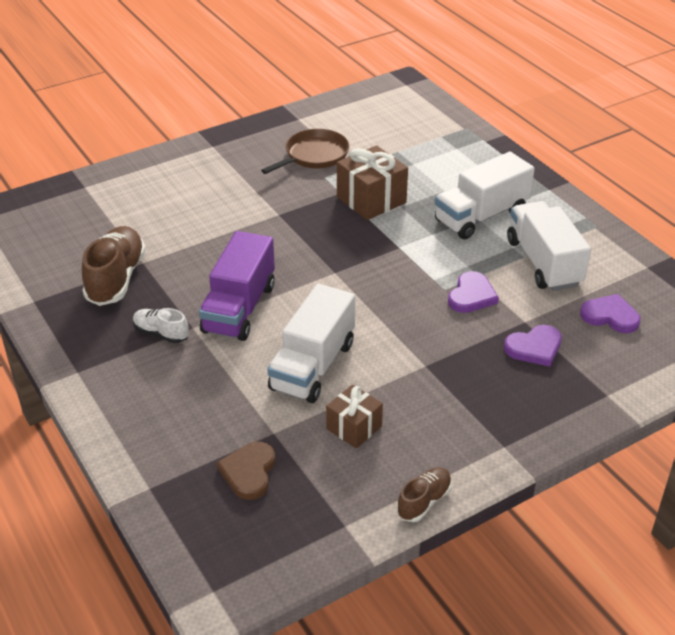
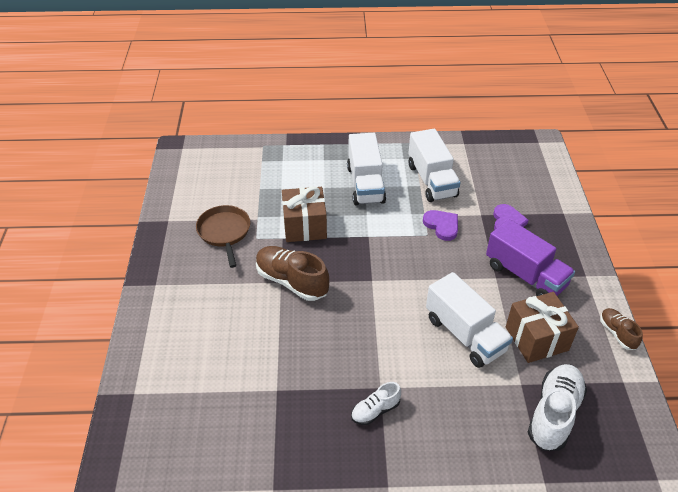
camera: 60 degrees left, 5 degrees up
(116, 279) = (285, 416): brown shoe -> brown shoe (292, 281)
(239, 308) = (376, 350): purple truck -> purple truck (525, 275)
(249, 472) = (554, 414): brown heart -> white shoe
(354, 427) = (536, 338): brown gift -> brown gift, size x1.60
(543, 263) = (431, 180): white truck -> white truck turned 120 degrees counterclockwise
(610, 316) = (498, 178): purple heart -> none

